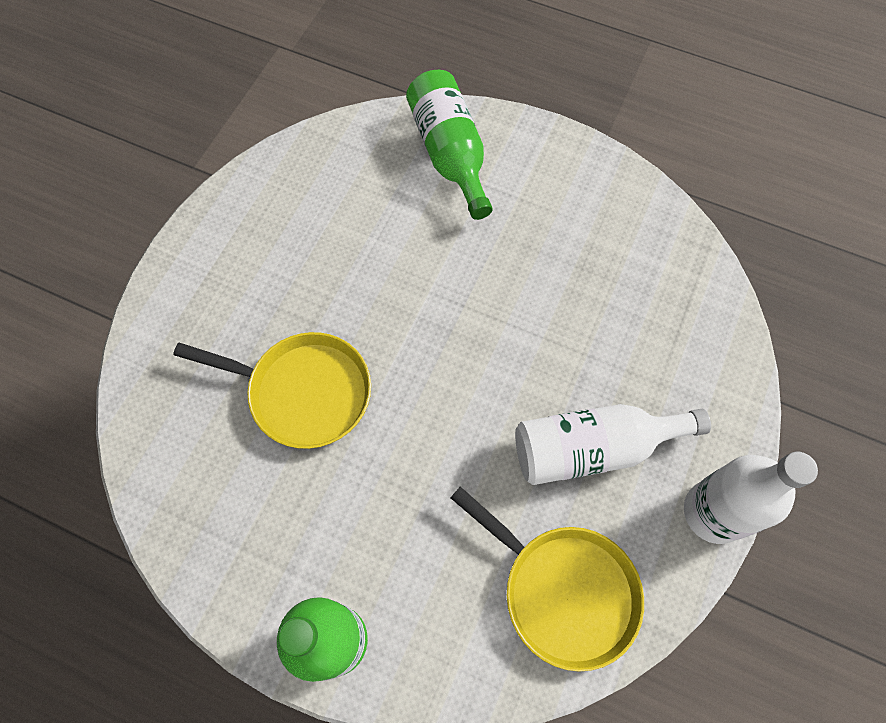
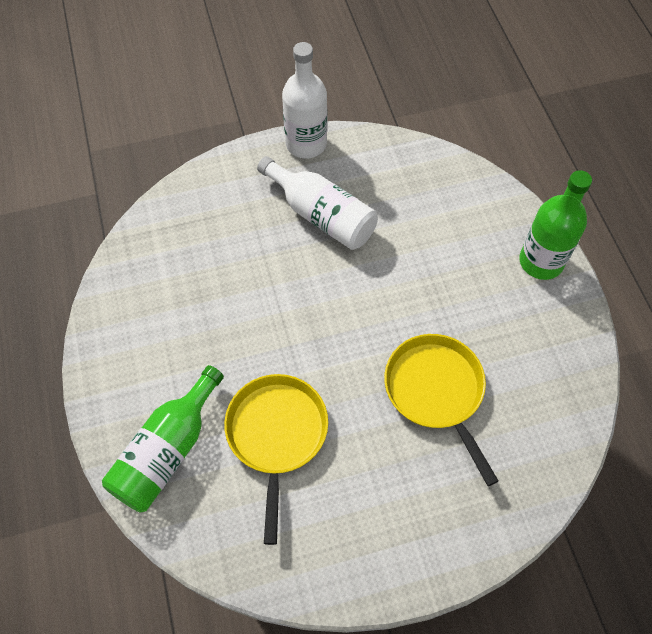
camera: 130 degrees left, 5 degrees down
(563, 591) = (411, 181): yellow pan -> yellow pan (277, 435)

